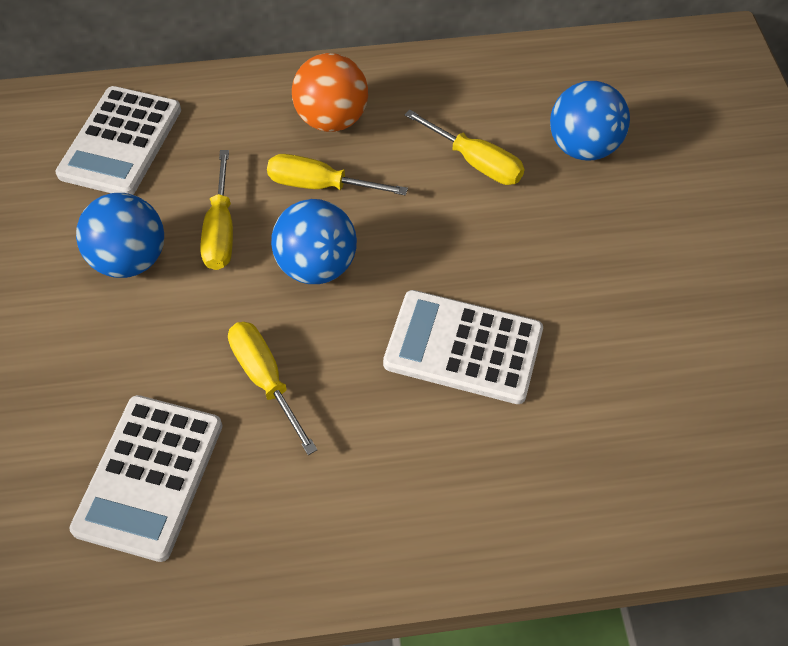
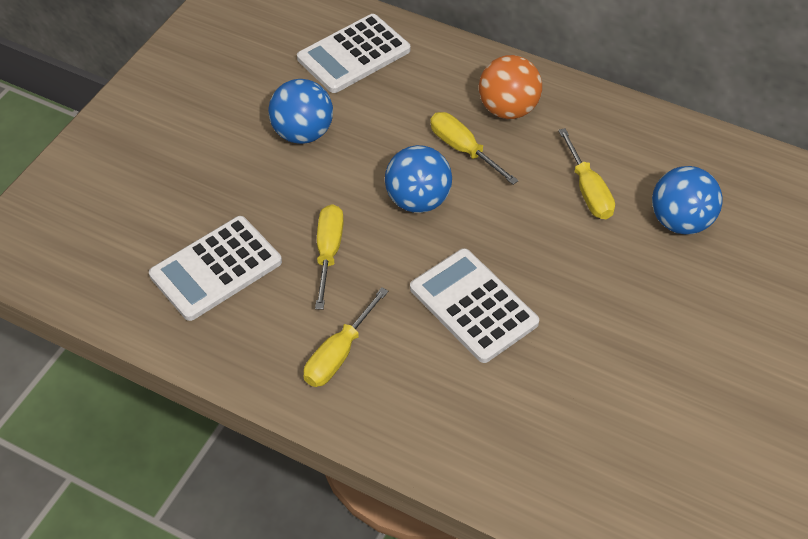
camera: 35 degrees right, 5 degrees down
(221, 231) = (373, 145): yellow screwdriver -> yellow screwdriver (338, 354)

